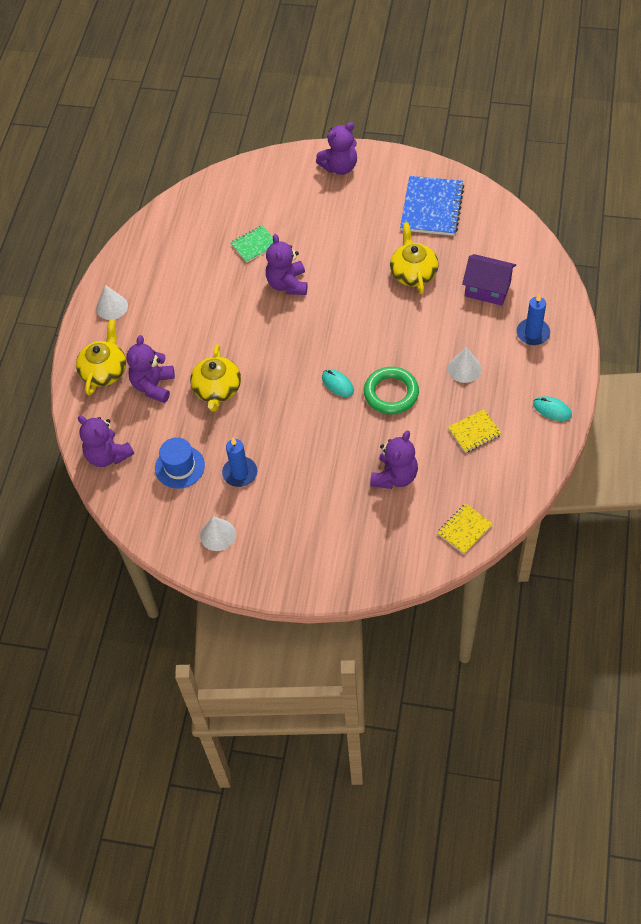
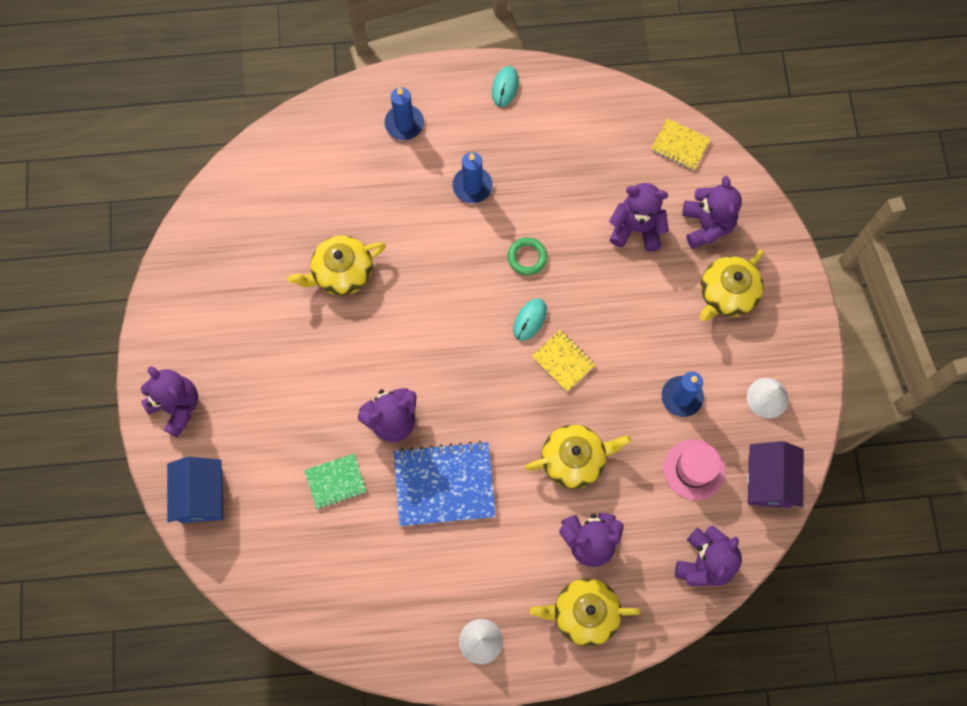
camera: 110 degrees left, 15 degrees up
(180, 467) = (694, 469): blue hat -> pink hat
(254, 245) = (335, 481): green notebook -> green notebook turned 60 degrees counterclockwise
(272, 172) = (201, 495): none -> blue house
(316, 529) = (727, 294): none -> yellow teapot
(383, 530) = (706, 225): none -> purple teddy bear
(391, 393) = (527, 257): green ring -> green ring, size x0.60
(431, 208) = (230, 273): blue notebook -> blue notebook (444, 484)
(464, 368) = (472, 186): white cone -> blue candle
(474, 432) = (555, 159): yellow notebook -> yellow notebook (563, 361)
(487, 289) = (349, 183): purple house -> purple house (768, 480)

